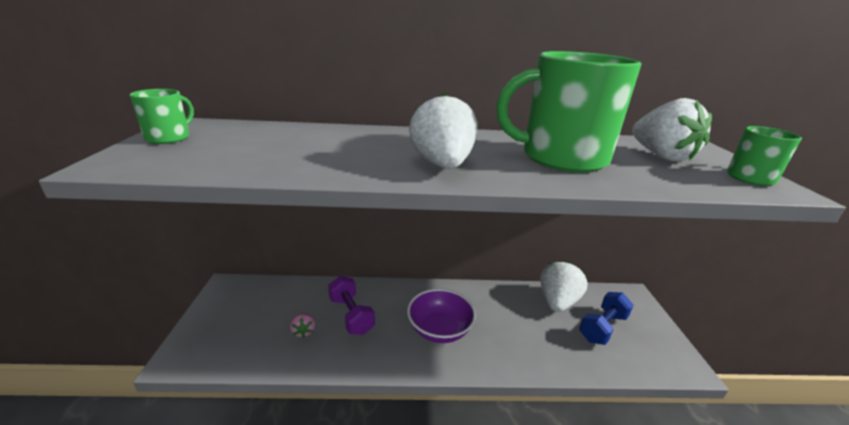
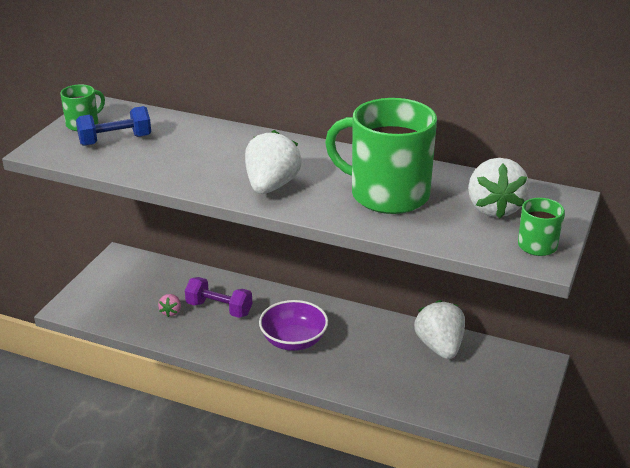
camera: 25 degrees right, 5 degrees up
(351, 315) = (219, 309): purple dumbbell -> purple dumbbell turned 60 degrees counterclockwise
(557, 302) = (439, 347): white strawberry -> white strawberry turned 60 degrees counterclockwise
(602, 327) = (464, 381): blue dumbbell -> blue dumbbell (115, 140)

